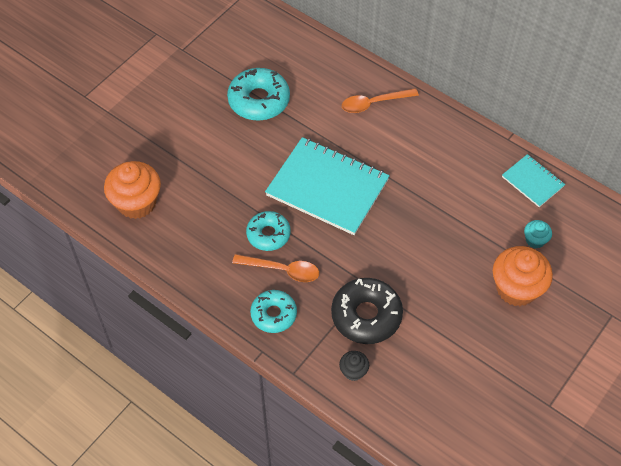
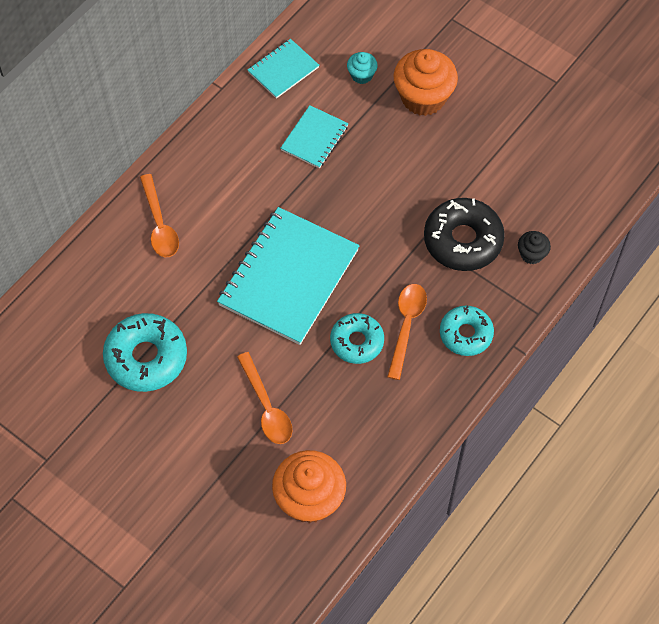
camera: 90 degrees left, 5 degrees up
(214, 175) = (266, 406): none -> orange spoon
(464, 205) = (314, 138): none -> turquoise notebook

